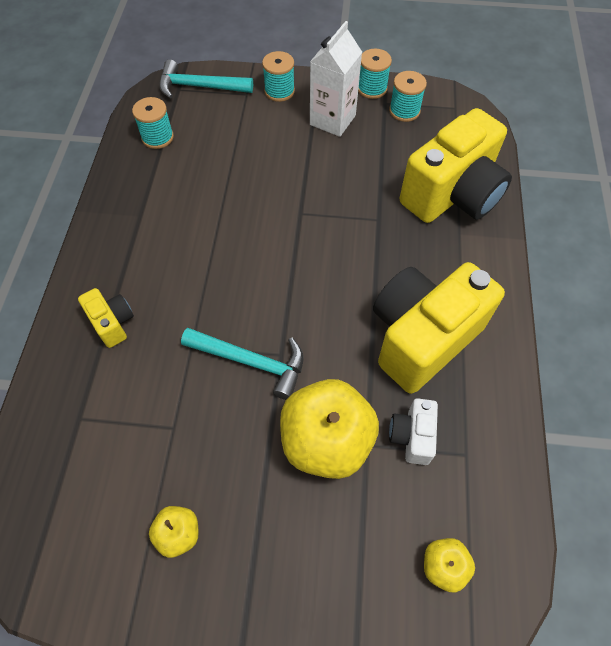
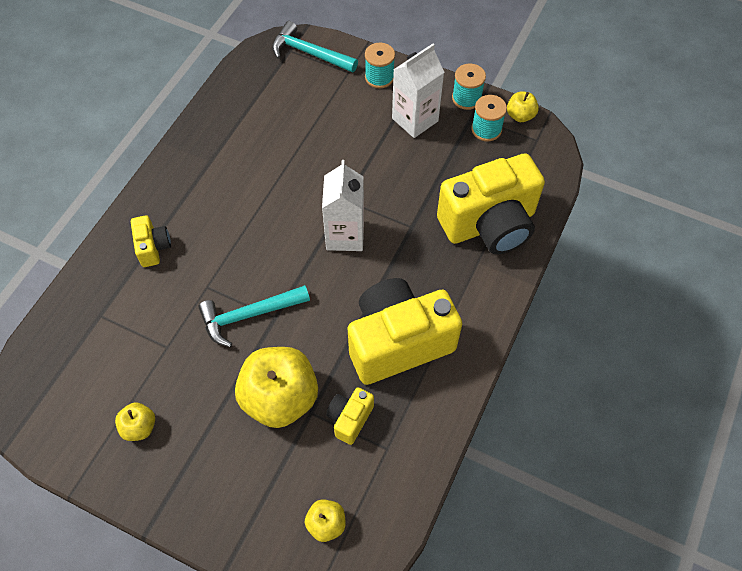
camera: 20 degrees right, 0 degrees up
(157, 137) = (253, 93): turquoise spool -> none
(252, 362) = (249, 315): turquoise hammer -> turquoise hammer turned 120 degrees clockwise
(316, 247) = (345, 235): none -> white carton
(412, 436) = (350, 419): white camera -> yellow camera
(429, 91) = (520, 115): none -> yellow apple

